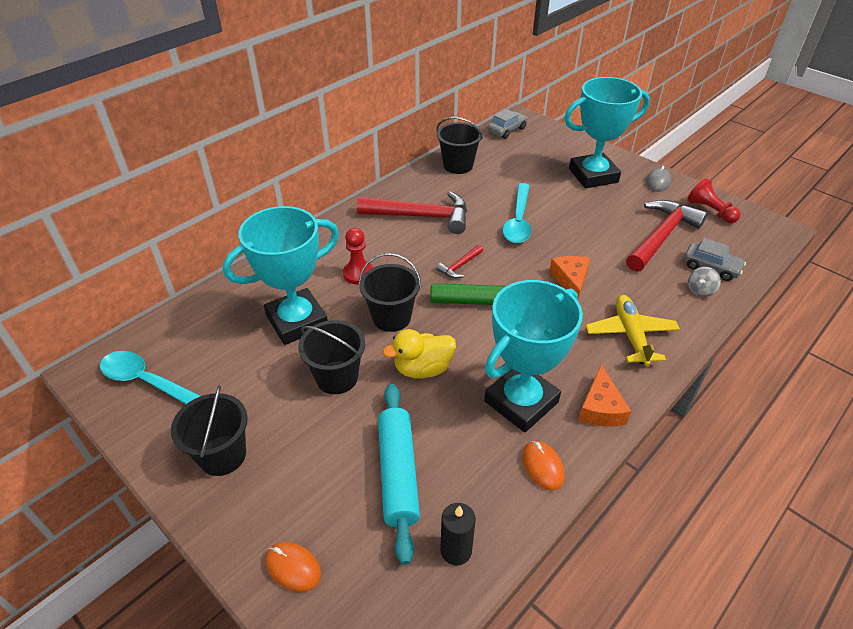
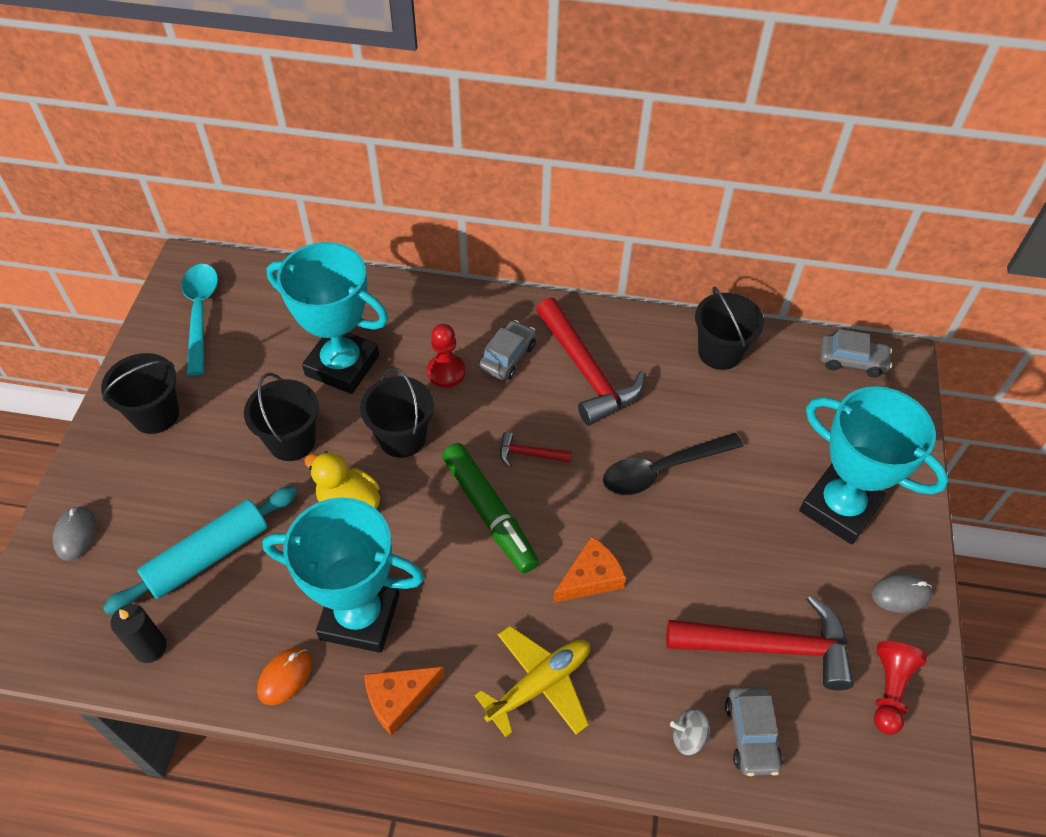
camera: 55 degrees right, 10 degrees up
(293, 567) = (75, 534): orange mouse -> grey mouse
(375, 242) = (507, 357): none -> grey car
(518, 221) = (662, 470): turquoise spoon -> black spoon

